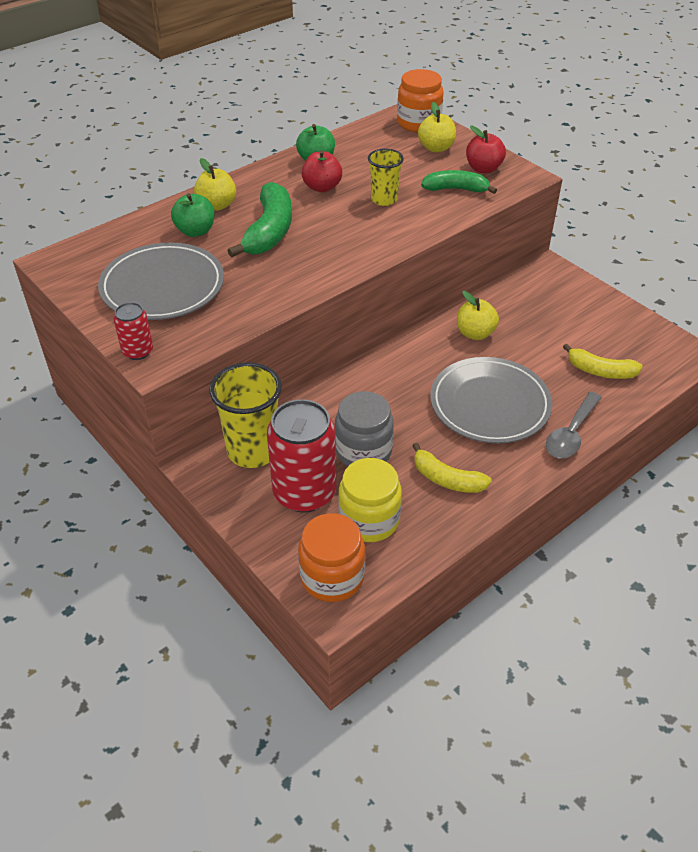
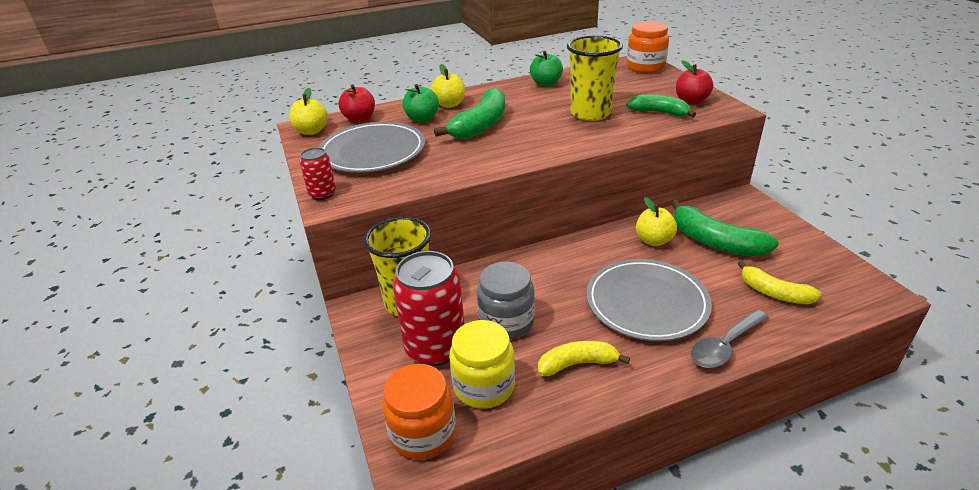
camera: 20 degrees right, 10 degrees down
(322, 187) = (541, 101): red apple -> red apple (360, 119)
(384, 199) = (590, 113): yellow cup -> yellow cup, size x1.68
(436, 148) = (653, 84): yellow apple -> yellow apple (311, 131)
(447, 479) = (577, 364): yellow banana -> yellow banana turned 120 degrees clockwise
(534, 325) = (715, 242): none -> green banana

